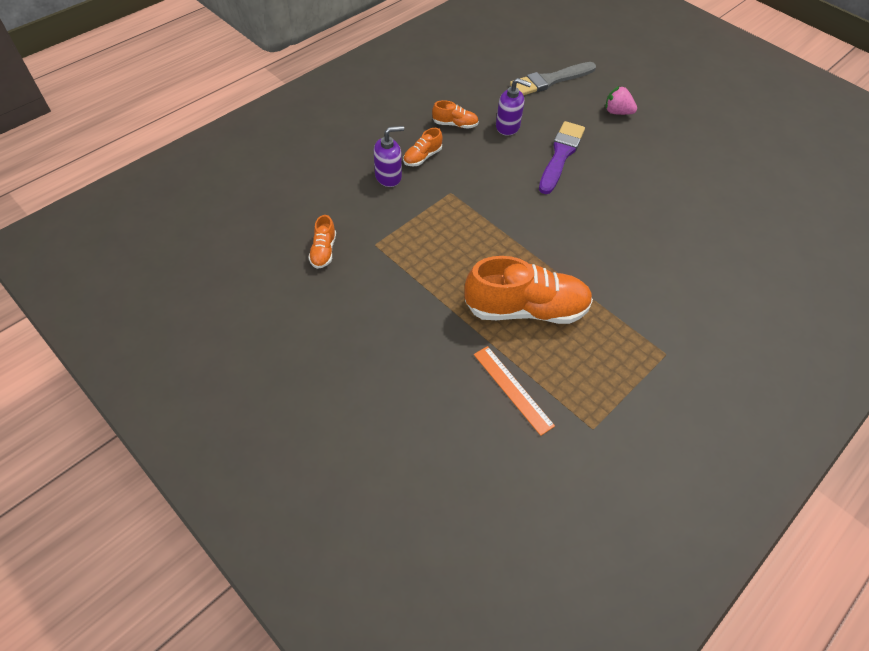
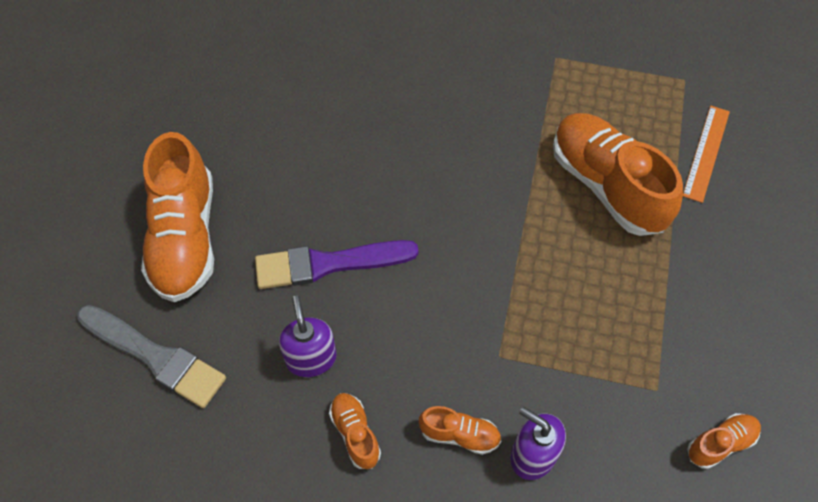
camera: 120 degrees left, 5 degrees up
(617, 112) = (185, 238): pink strawberry -> orange shoe

